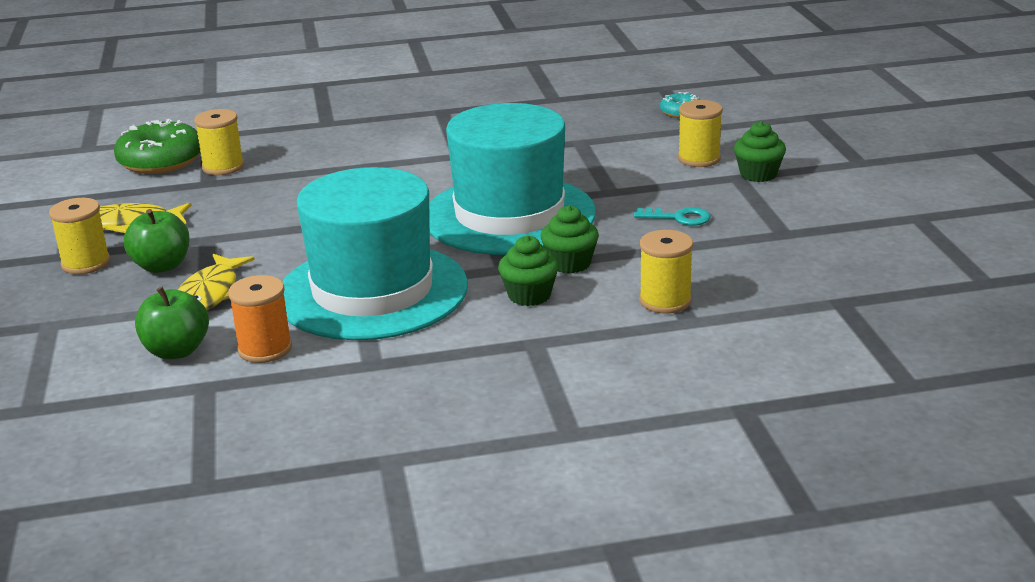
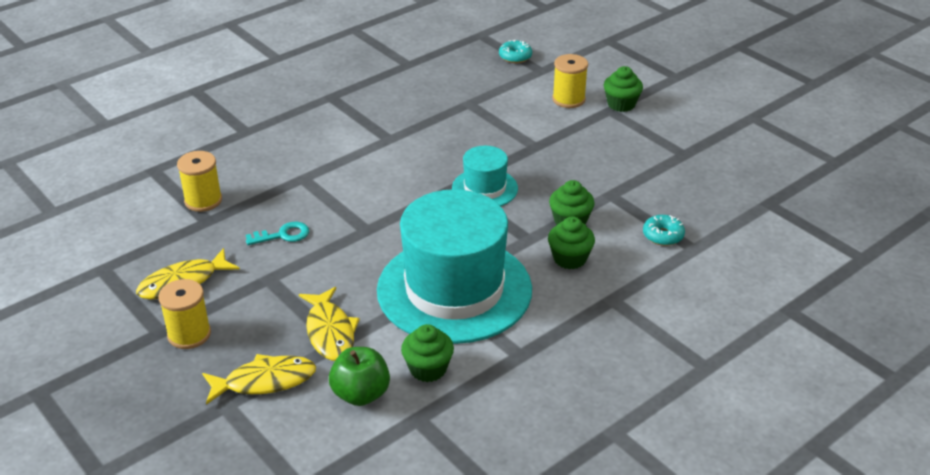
camera: 30 degrees left, 10 degrees up
(104, 316) = (264, 381): none -> yellow fish
(161, 161) = (139, 209): green donut -> none
(162, 266) = (260, 317): green apple -> none
(265, 349) = (428, 369): orange spool -> green cupcake
(509, 215) = (484, 188): turquoise hat -> turquoise hat, size x0.48
(665, 301) = (663, 235): yellow spool -> turquoise donut
(679, 218) = (604, 158): turquoise key -> turquoise key (283, 235)

